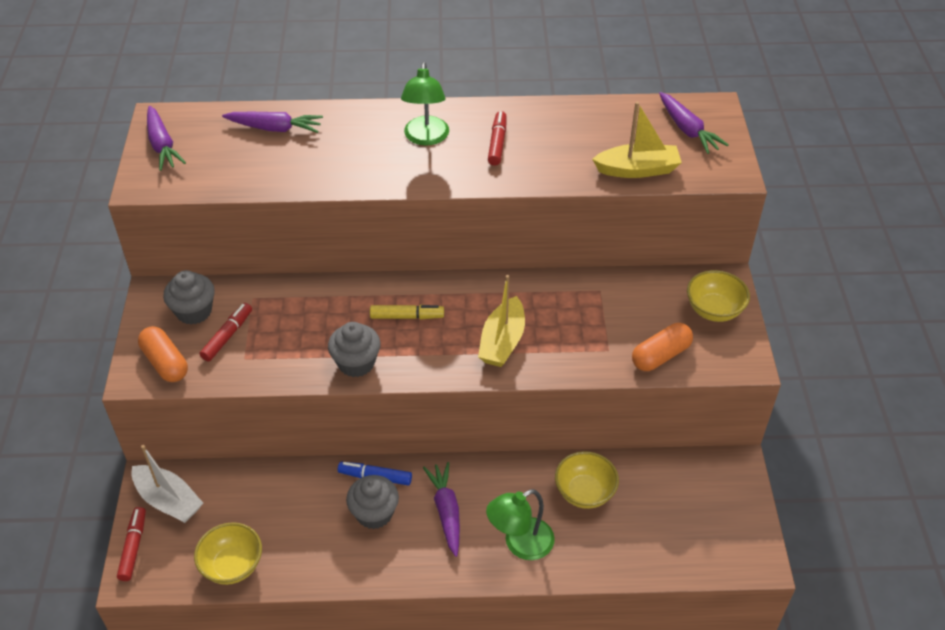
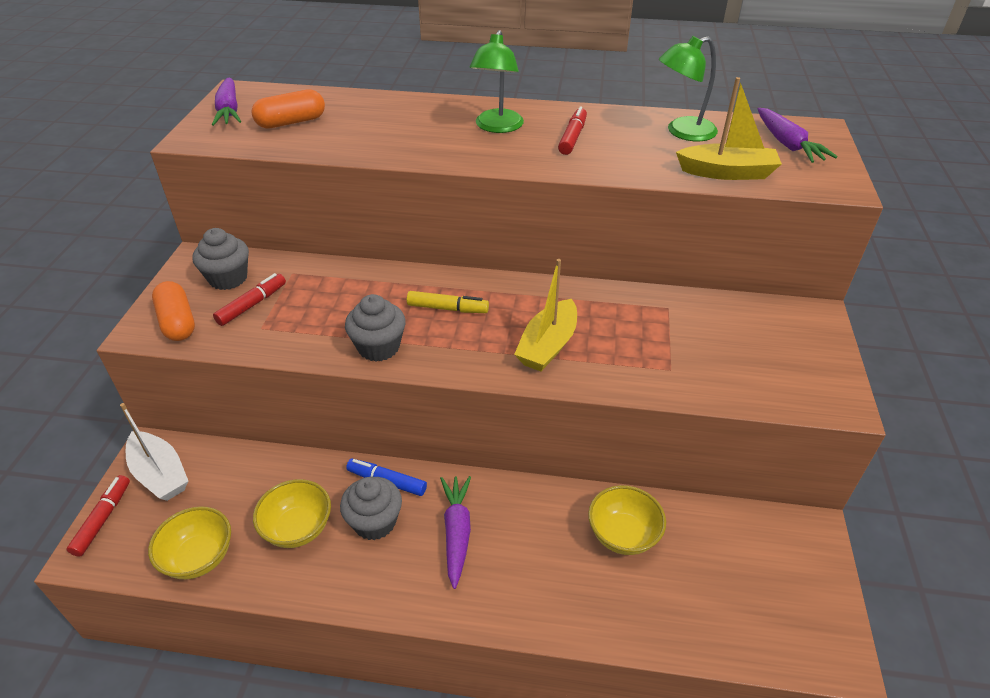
camera: 10 degrees right, 5 degrees down
(275, 128) = (346, 107): purple carrot -> none
(520, 544) = (535, 585): green lamp -> green lamp (682, 132)
(660, 356) = (733, 383): orange capsule -> orange capsule (291, 122)
(714, 310) = (801, 343): yellow bowl -> yellow bowl (298, 528)

